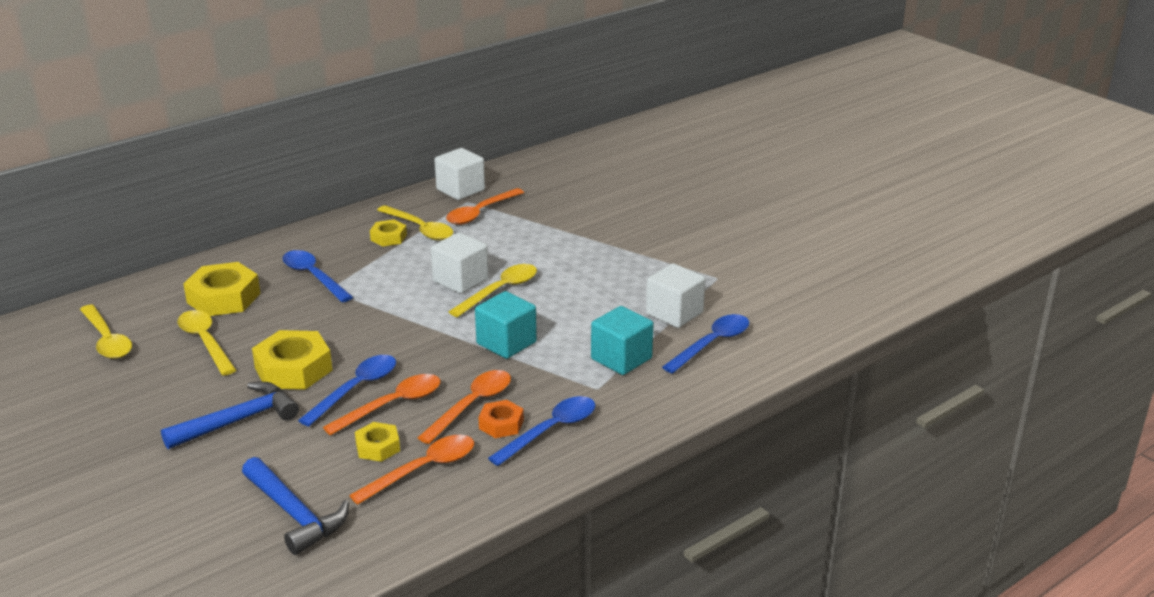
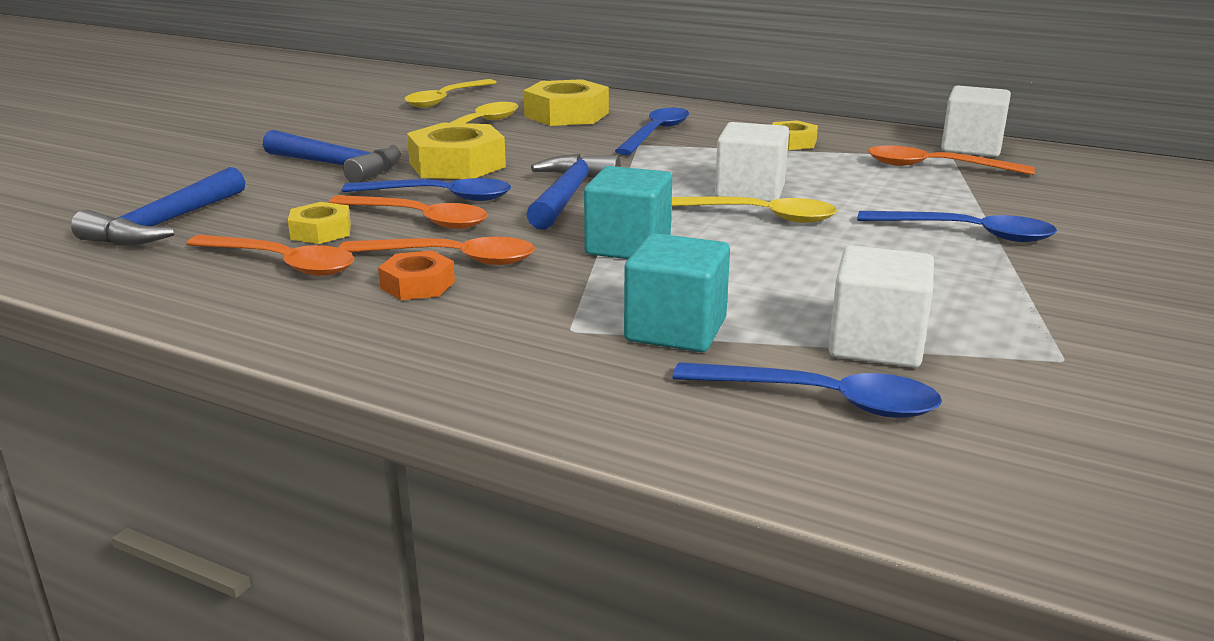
camera: 65 degrees right, 5 degrees down
(403, 341) = (568, 195): none -> blue hammer
(420, 229) = (838, 150): yellow spoon -> none
(551, 431) = (423, 320): blue spoon -> blue spoon (967, 233)

